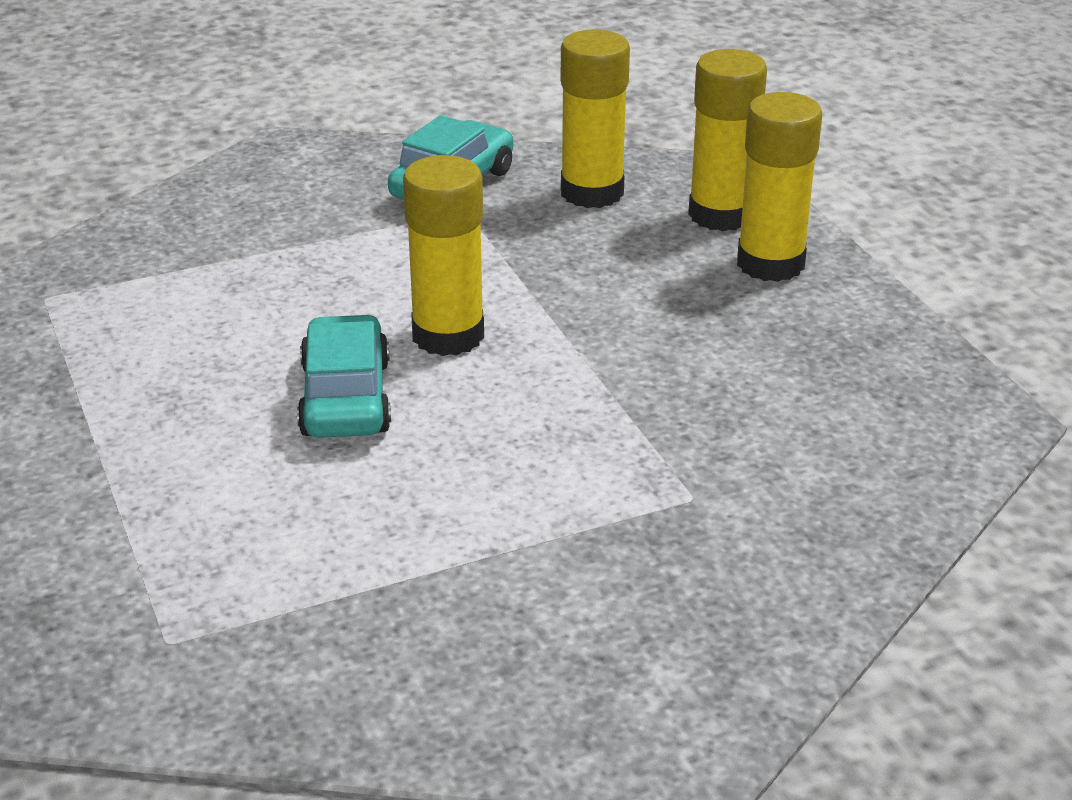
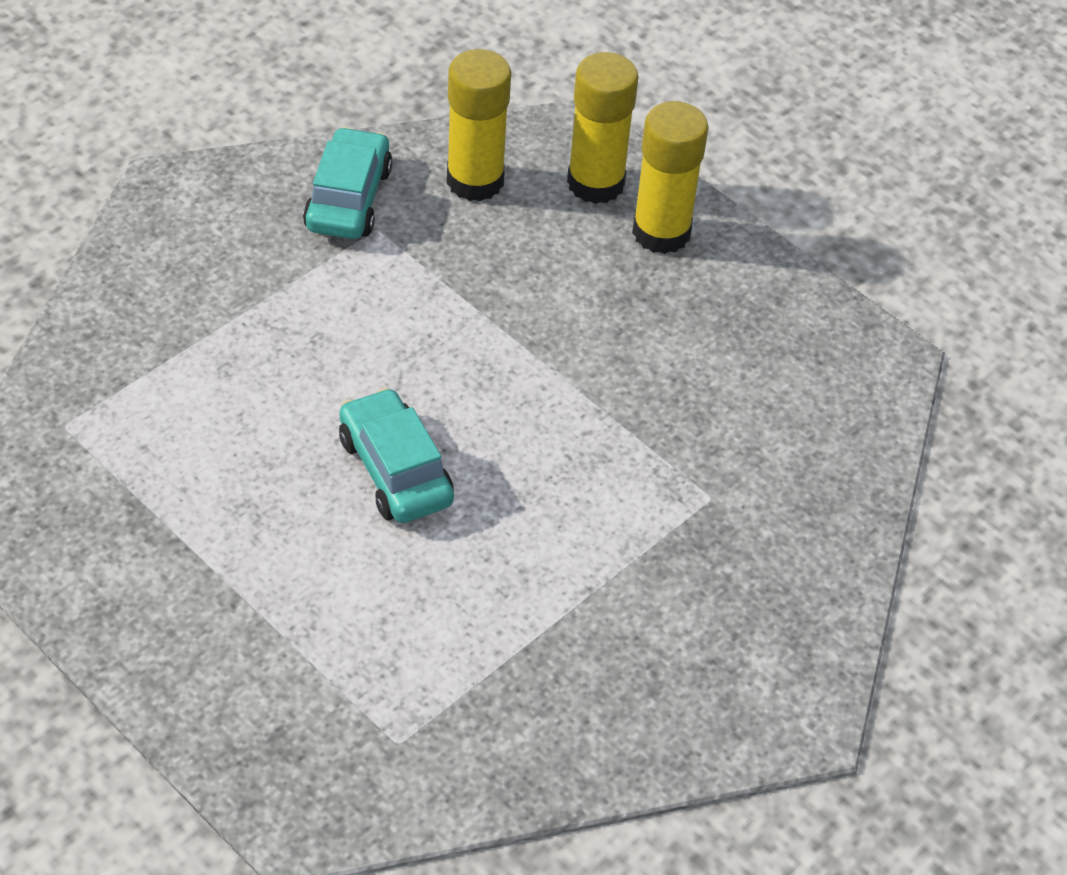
camera: 25 degrees left, 15 degrees up
(448, 336) = (441, 380): yellow glue stick -> none

